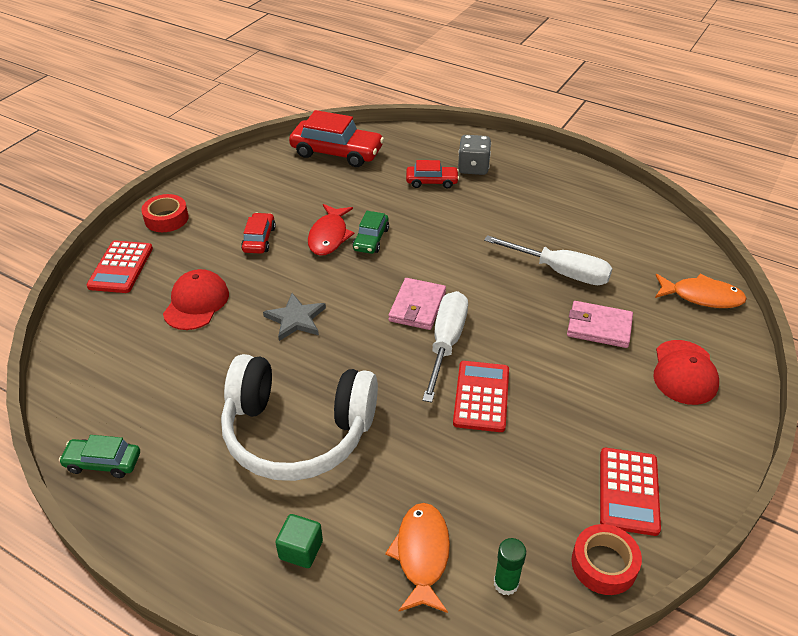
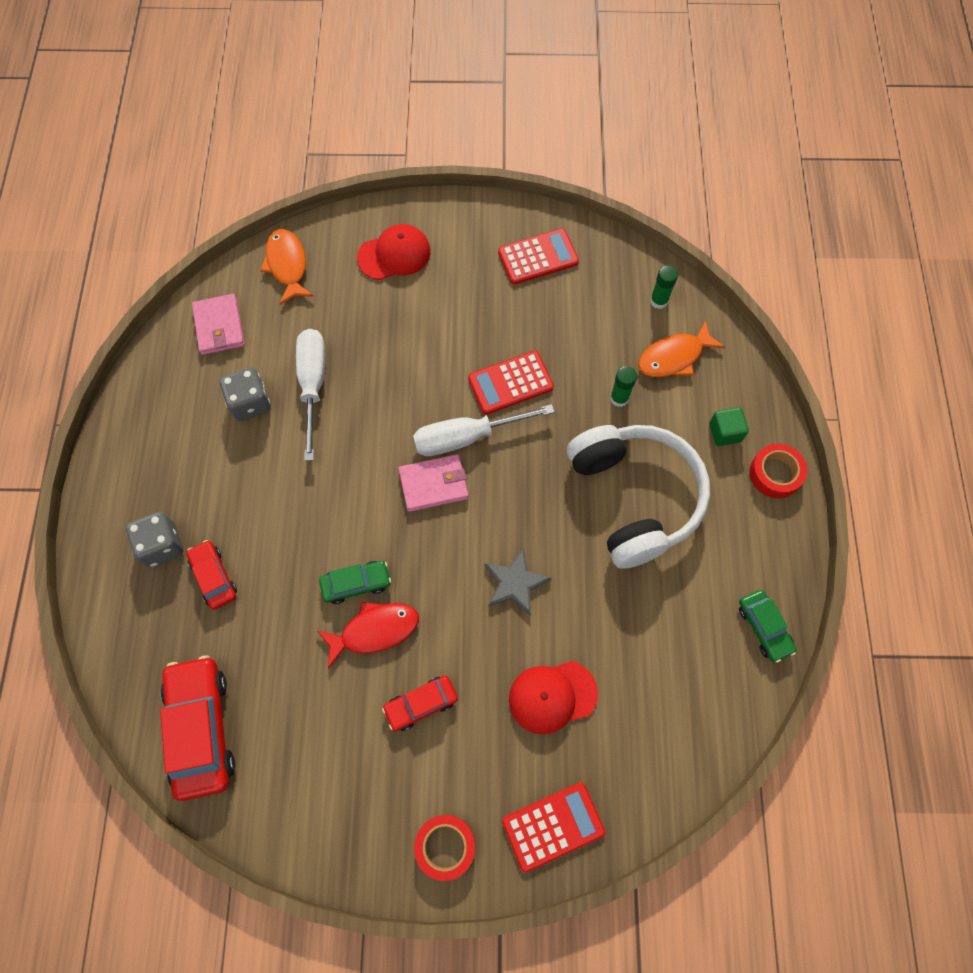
camera: 120 degrees left, 25 degrees up
(407, 475) = (619, 398): none -> green glue stick
(564, 235) = (250, 403): none -> grey dice
(599, 327) = (374, 329): pink wallet -> pink wallet (219, 326)
(604, 564) = (606, 253): red tape -> red tape (775, 474)

